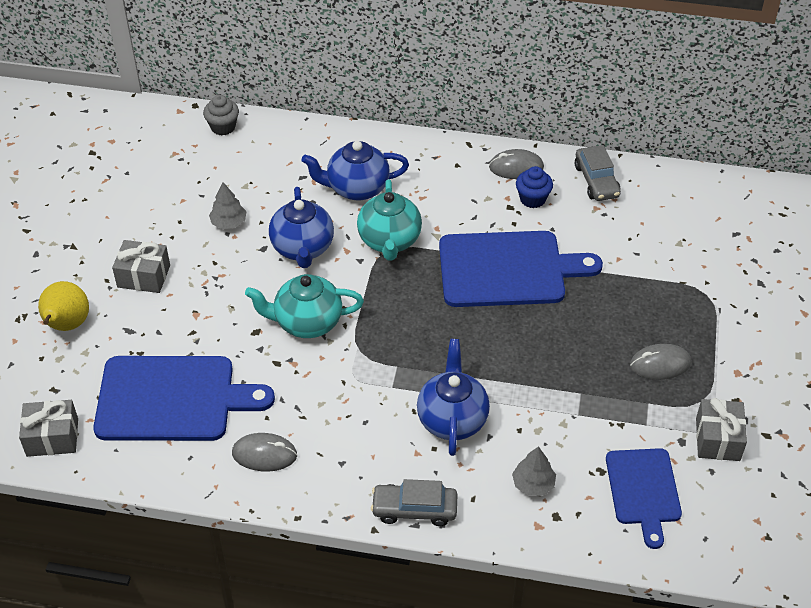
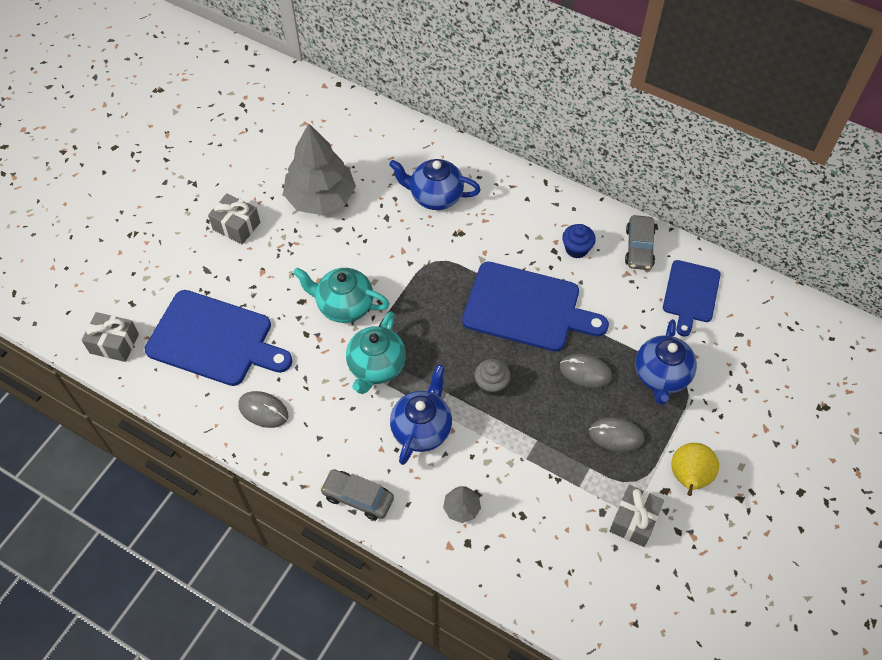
camera: 20 degrees right, 10 degrees up
(67, 325) = (162, 251): yellow pear -> yellow pear (688, 478)
(223, 127) = (352, 110): grey cupcake -> grey cupcake (491, 384)
(228, 222) = (320, 198): grey tree -> grey tree, size x2.28
(302, 248) = (369, 238): blue teapot -> blue teapot (661, 376)
(389, 241) = (441, 252): turquoise teapot -> turquoise teapot (376, 367)
(516, 167) = (575, 215): grey mouse -> grey mouse (585, 372)
(643, 490) = (549, 545): blue cutting board -> blue cutting board (690, 294)

